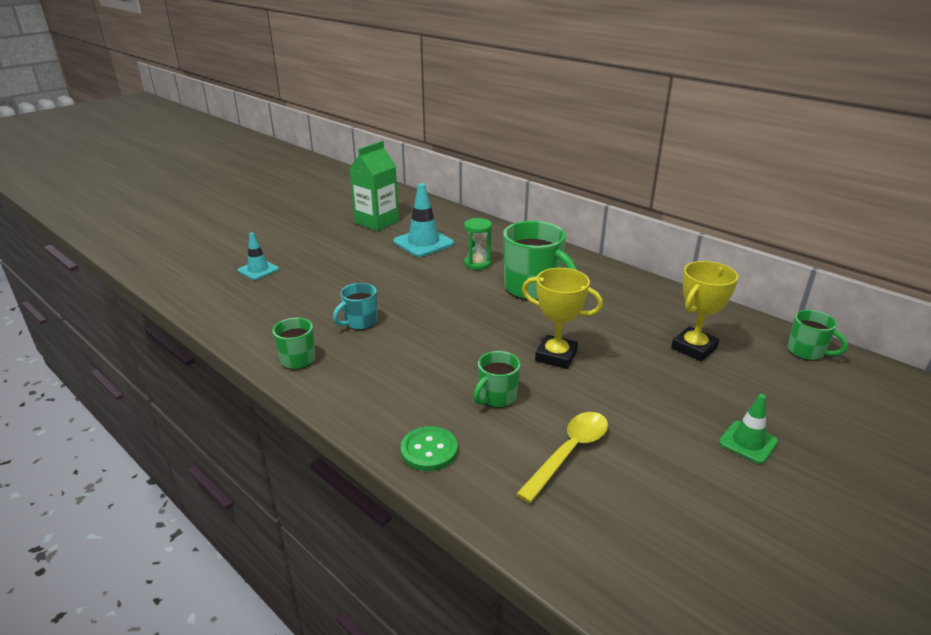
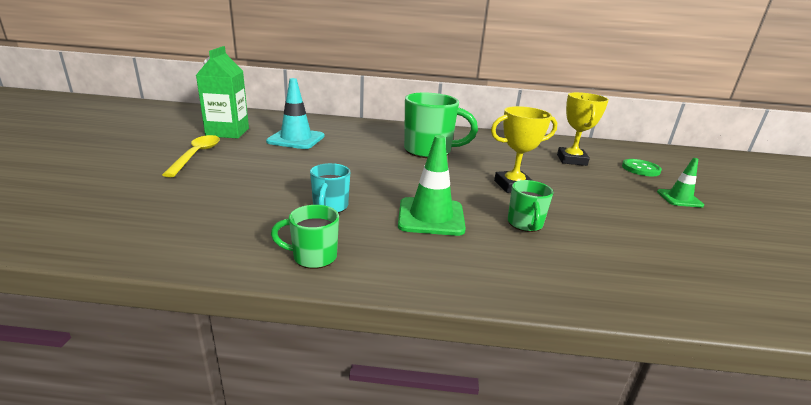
camera: 40 degrees left, 5 degrees down
(258, 270) = (142, 192): turquoise traffic cone -> none
(424, 359) = (431, 217): none -> green traffic cone
(429, 450) = (549, 282): green button -> green button (640, 169)
(477, 263) = (363, 144): green hourglass -> none
(569, 452) = (625, 241): yellow spoon -> yellow spoon (196, 155)
(807, 352) = (617, 148): green mug -> none

